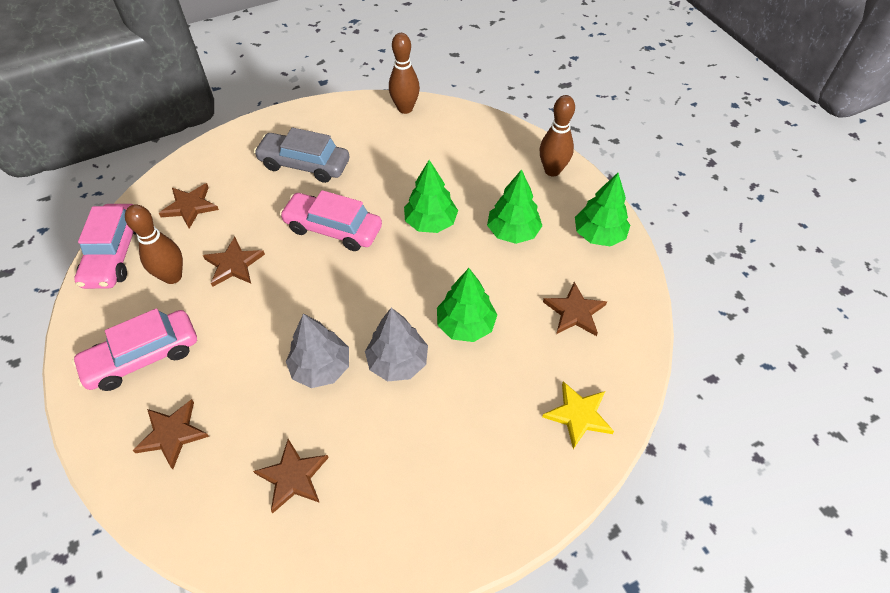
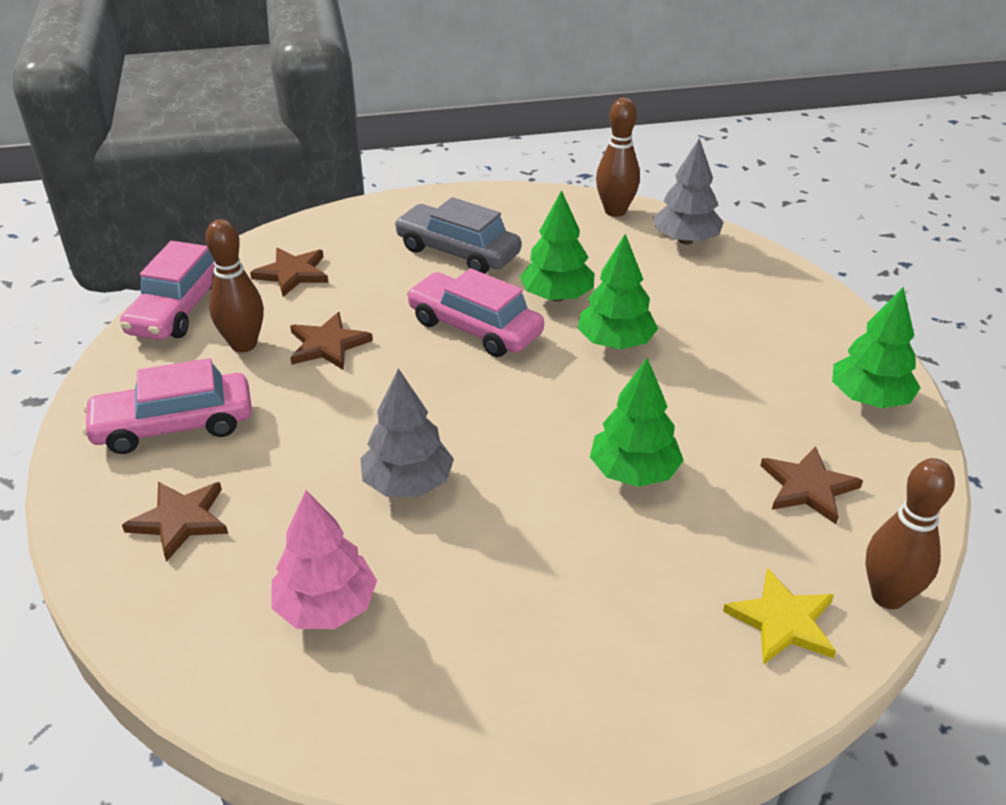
camera: 15 degrees right, 15 degrees down
(293, 477) = (326, 607): brown star -> pink tree
(398, 362) = (520, 498): grey tree -> grey tree (685, 240)
(513, 232) = (735, 373): green tree -> green tree (557, 296)
(552, 170) = (814, 311): brown bowling pin -> brown bowling pin (888, 596)

